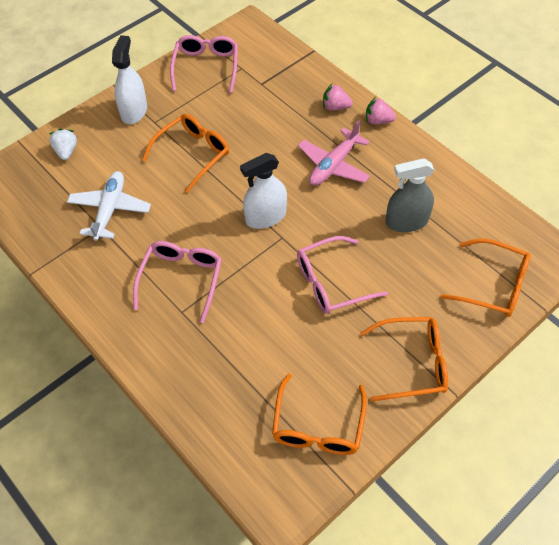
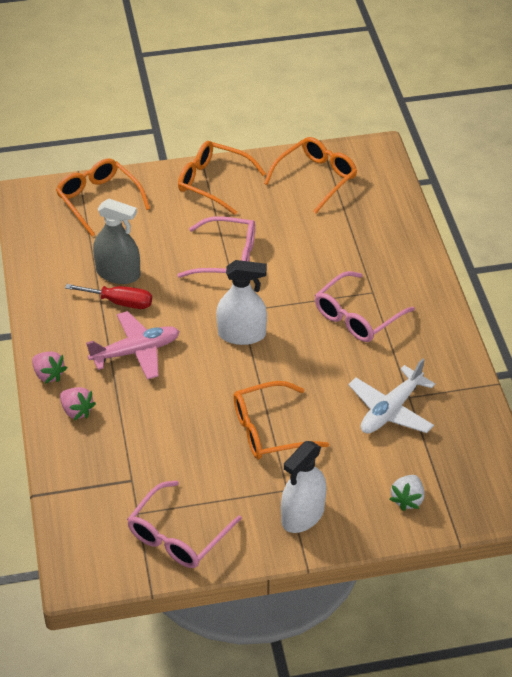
camera: 150 degrees left, 10 degrees down
(381, 198) = (120, 302): none -> red screwdriver

